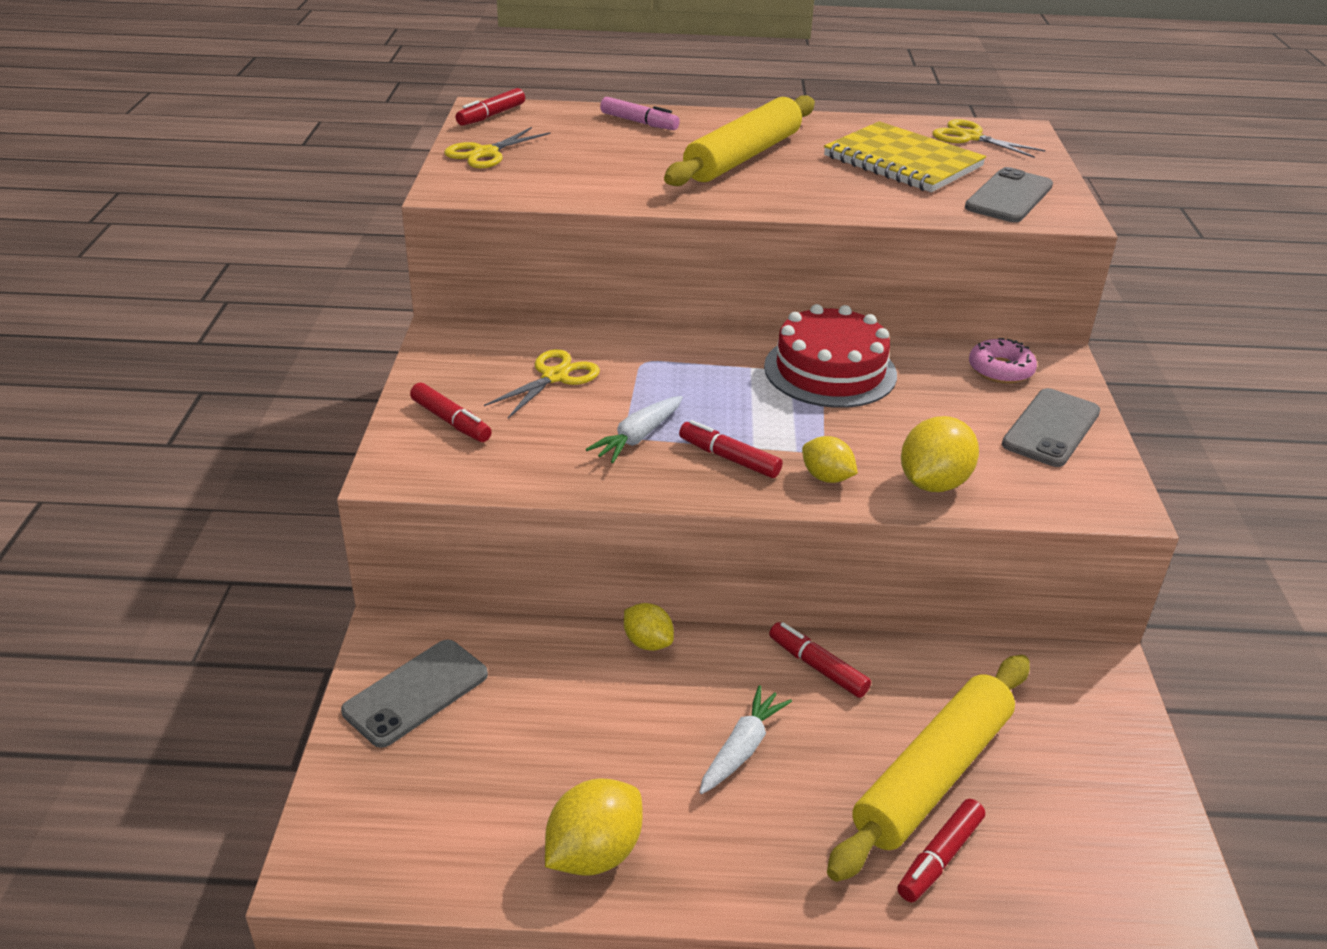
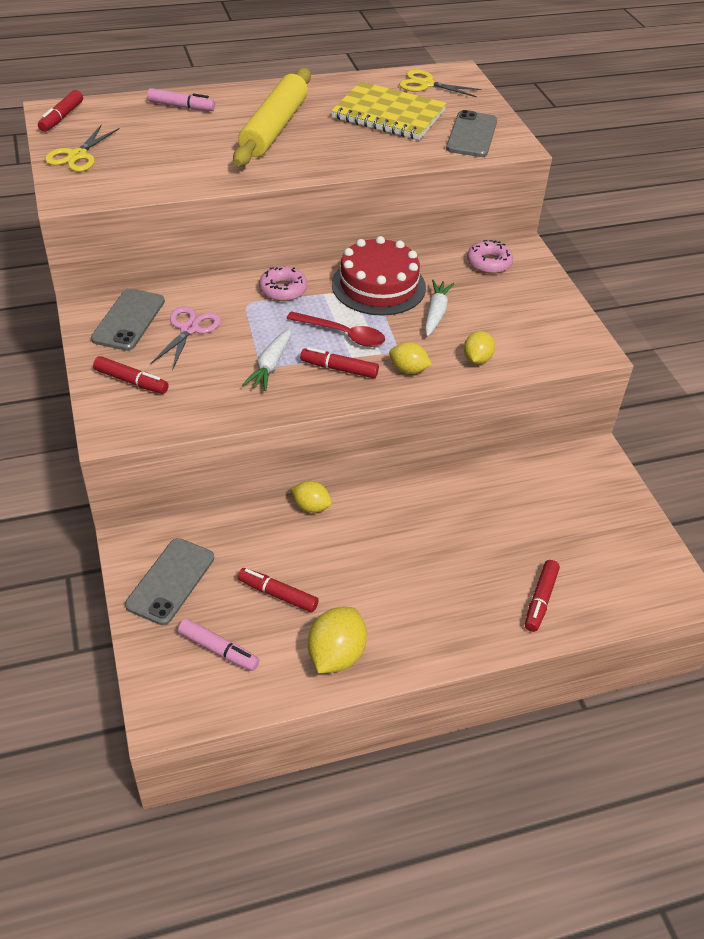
camera: 20 degrees left, 10 degrees up
(435, 800) = (218, 650): none -> pink marker
(555, 376) = (189, 329): yellow scissors -> pink scissors
(698, 354) = (283, 289): none -> pink donut
(742, 748) = (400, 563): white carrot -> white carrot (436, 313)
(753, 418) = (342, 334): none -> red spoon
(817, 667) = (426, 496): red marker -> red marker (277, 594)
(933, 483) = (477, 359): yellow lemon -> yellow lemon, size x0.62
(933, 776) = (520, 550): yellow rolling pin -> none
(1051, 428) = (535, 302): grey phone -> grey phone (128, 320)

